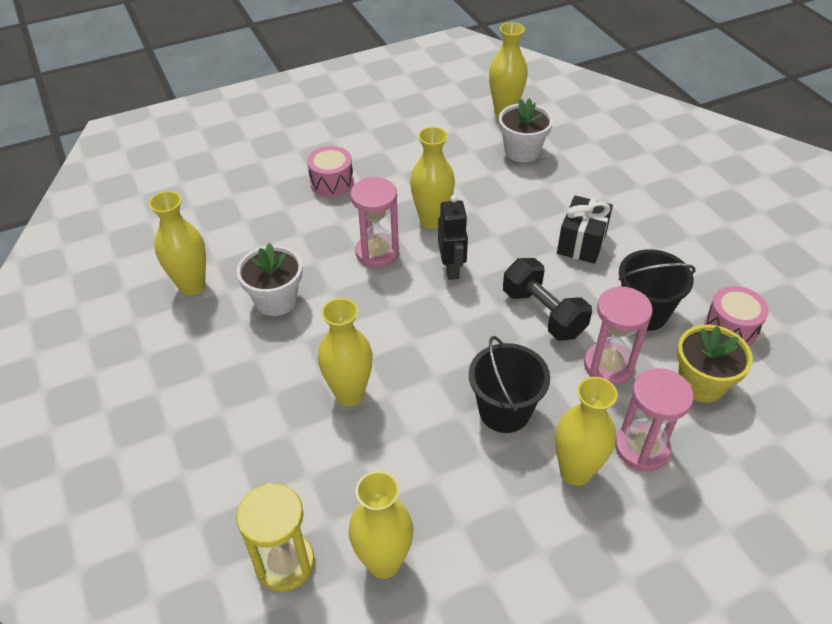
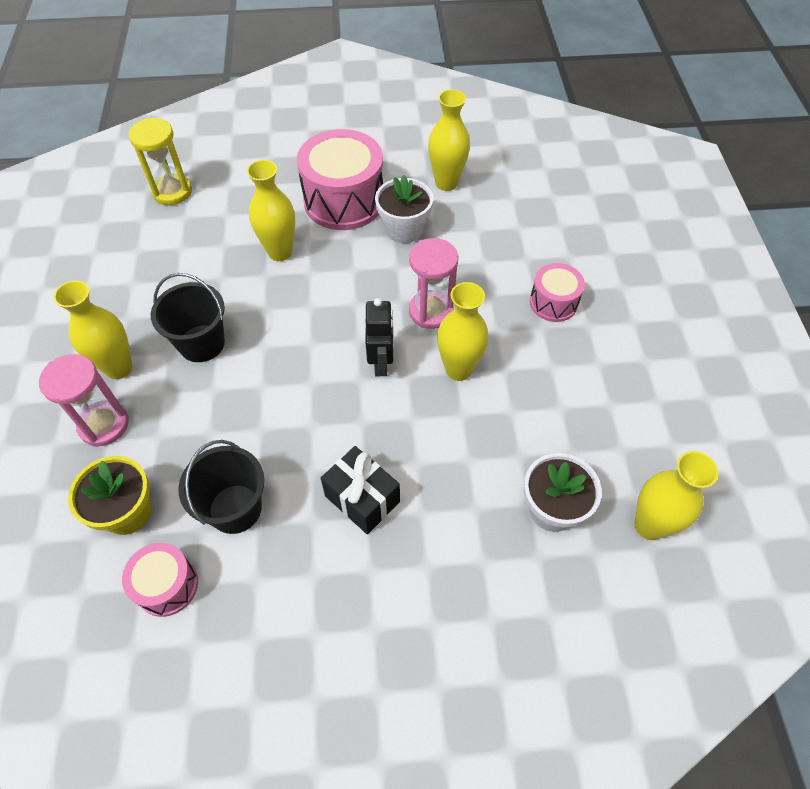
camera: 110 degrees right, 10 degrees up
(246, 365) = (344, 201): none -> pink drum
(384, 562) = (137, 237): yellow vase -> none
(452, 268) = (381, 363): black robot -> black robot turned 105 degrees counterclockwise
(543, 313) = (285, 416): black dumbbell -> none
(608, 365) = (195, 442): pink hourglass -> none

